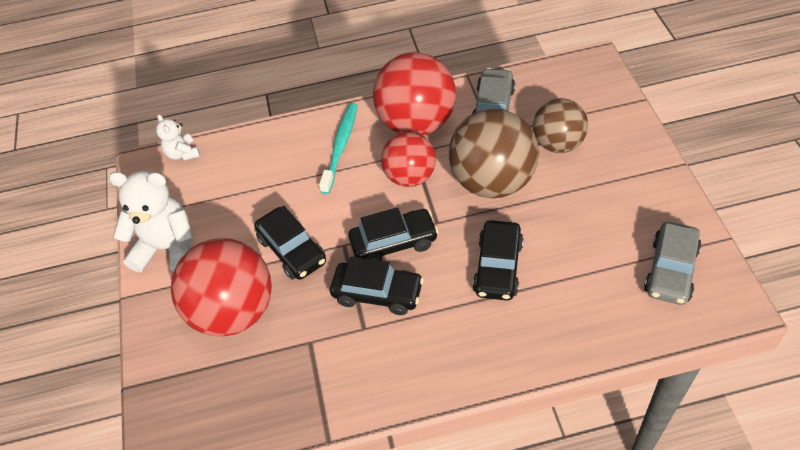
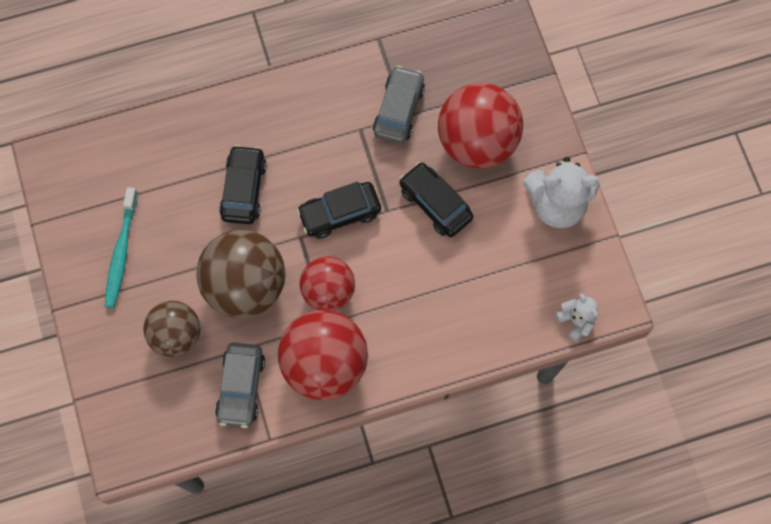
camera: 170 degrees right, 20 degrees up
(340, 146) = (405, 330): turquoise toothbrush -> turquoise toothbrush (121, 252)
(377, 293) = (350, 161): black car -> none
(670, 270) = (93, 189): grey car -> grey car (398, 110)

